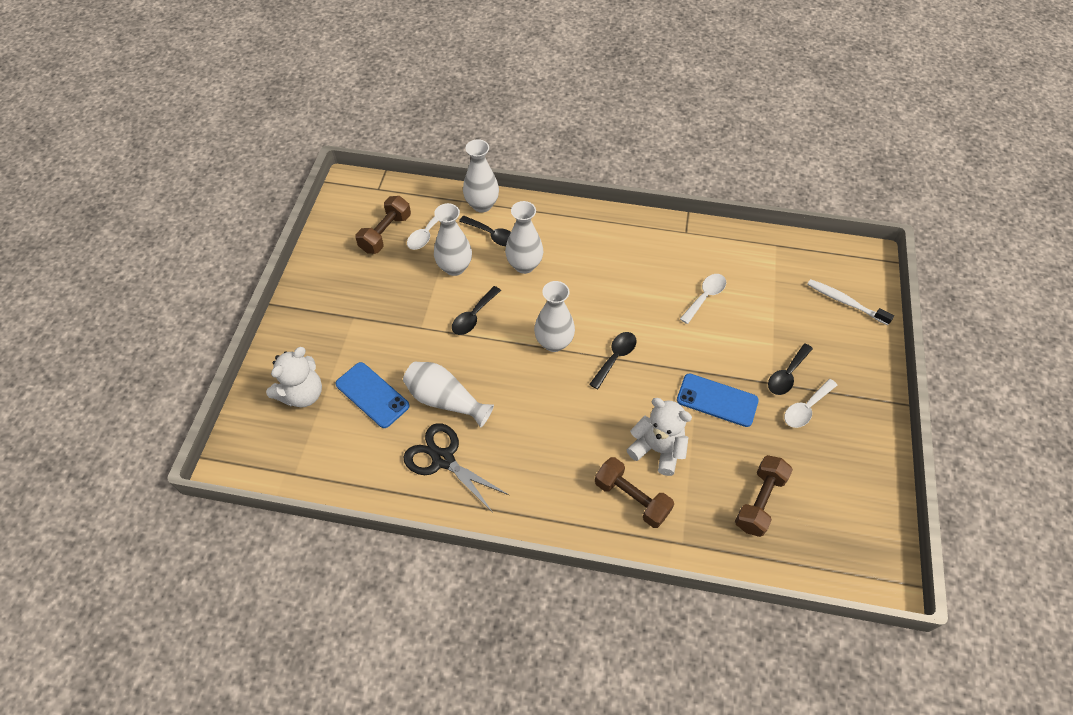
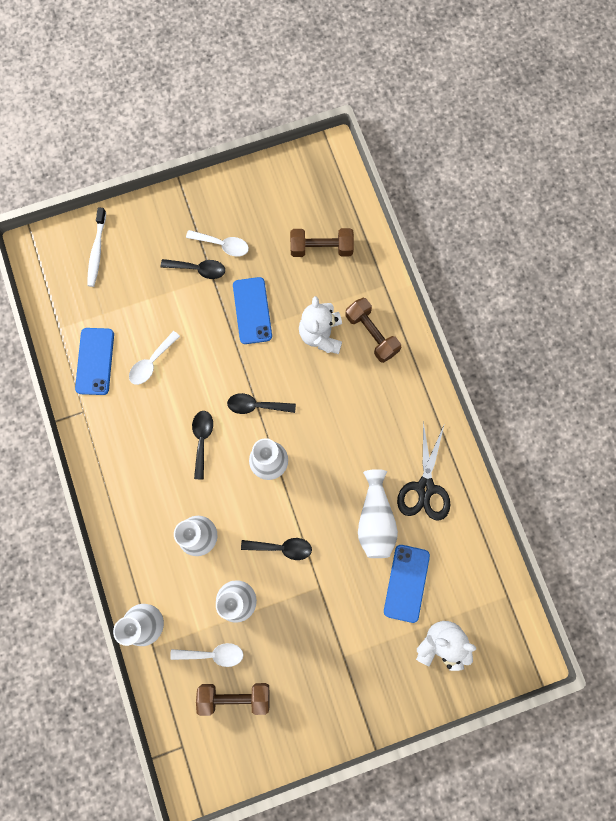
camera: 120 degrees left, 20 degrees up
(492, 235) = (181, 588): black spoon -> black spoon (202, 440)
(632, 498) = (371, 334): brown dumbbell -> brown dumbbell turned 45 degrees counterclockwise
(705, 296) = (151, 363): white spoon -> white spoon turned 60 degrees counterclockwise
(729, 257) = (95, 361): none -> blue phone

